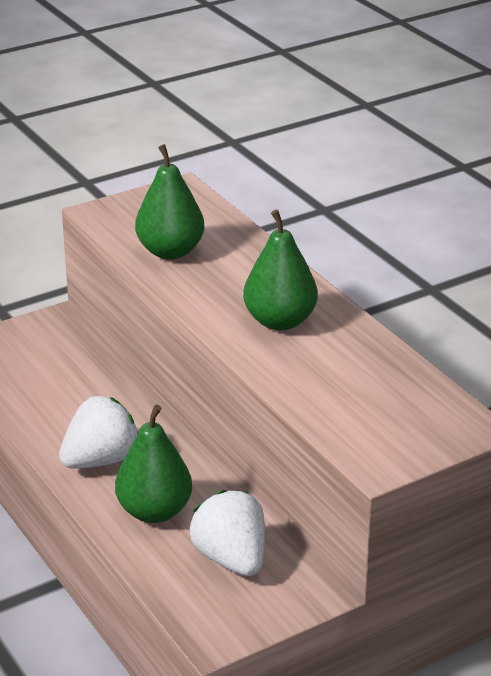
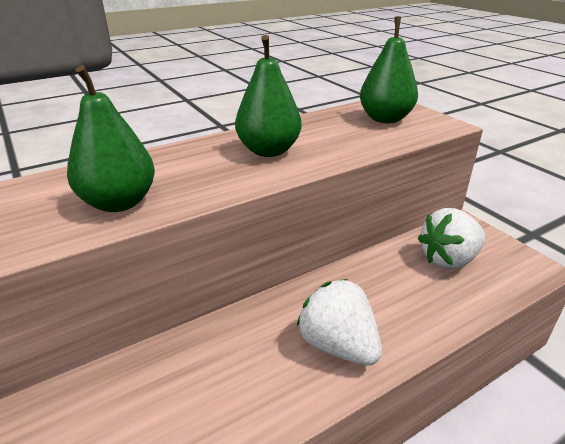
camera: 90 degrees left, 0 degrees up
(154, 511) = (407, 303): green pear -> green pear (385, 119)

